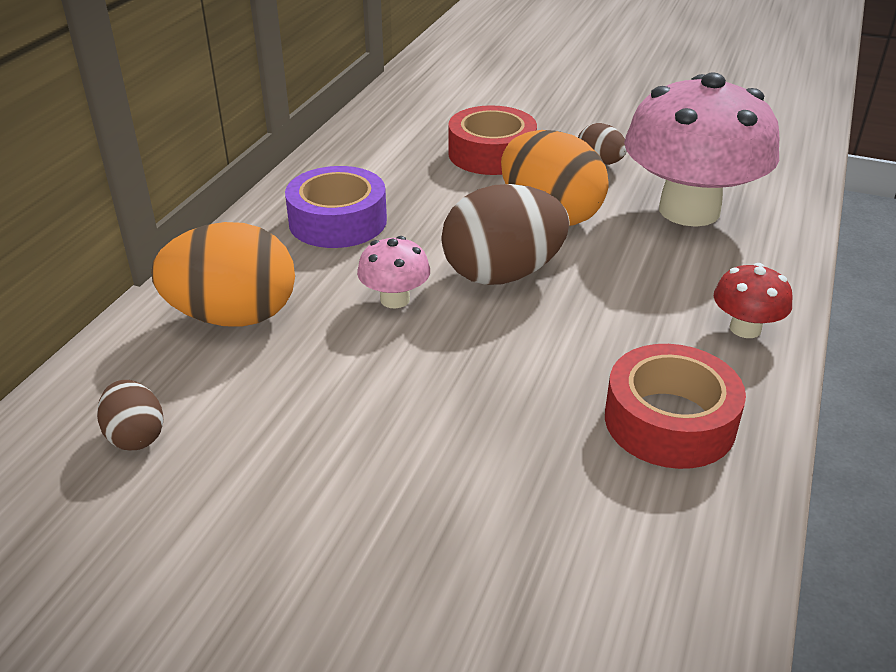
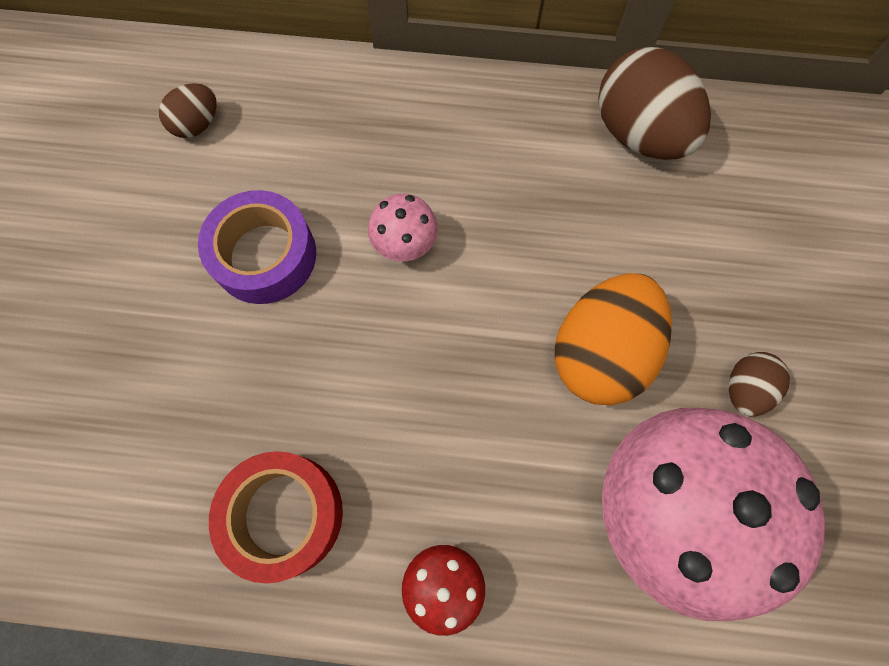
camera: 75 degrees right, 35 degrees up
(233, 317) = (348, 129): orange egg -> none
(338, 221) = (518, 157): purple tape -> purple tape (264, 255)
(491, 154) = (715, 263): red tape -> none
(502, 274) = (472, 327): brown egg -> brown egg (638, 134)

